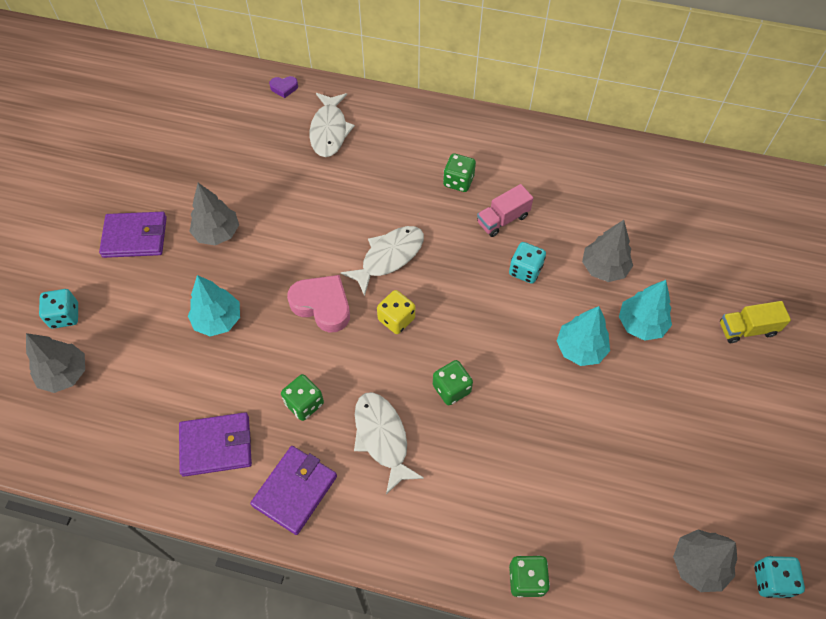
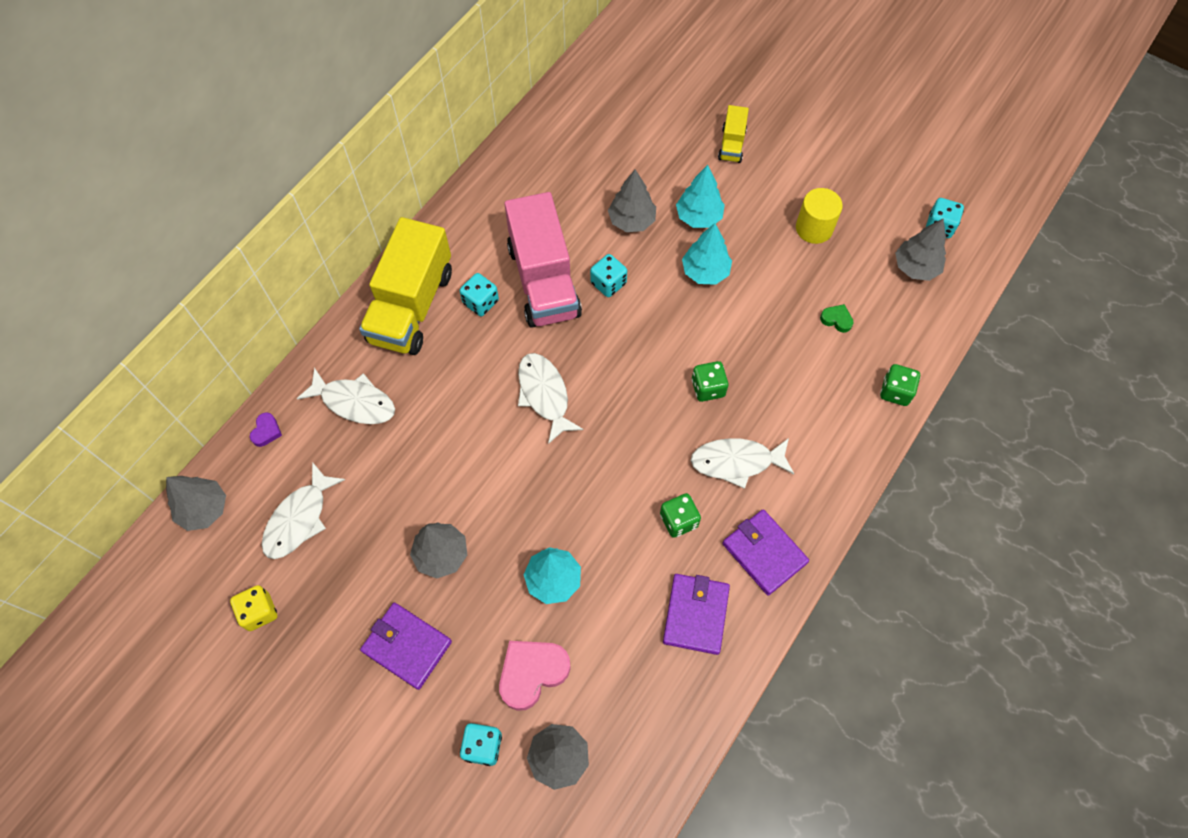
camera: 70 degrees left, 5 degrees up
(135, 237) = (407, 646): purple wallet -> purple wallet turned 75 degrees counterclockwise
(210, 77) = (204, 509): none -> grey tree
(219, 133) = (299, 519): none -> white fish
(322, 305) = (576, 473): pink heart -> pink heart (532, 673)
(396, 319) = (618, 410): yellow dice -> yellow dice (259, 612)
(432, 136) = (411, 306): none -> yellow truck
(458, 181) = (480, 302): green dice -> turquoise dice
(503, 219) = (543, 280): pink truck -> pink truck, size x2.14
(587, 492) = (836, 320): none -> green heart
(689, 439) = (814, 228): none -> yellow cylinder

